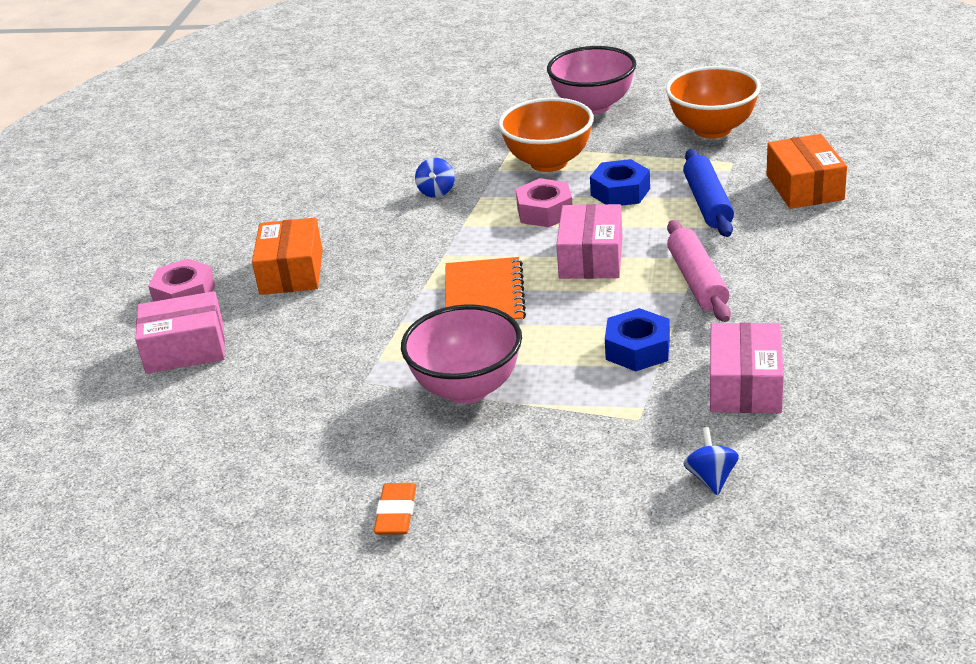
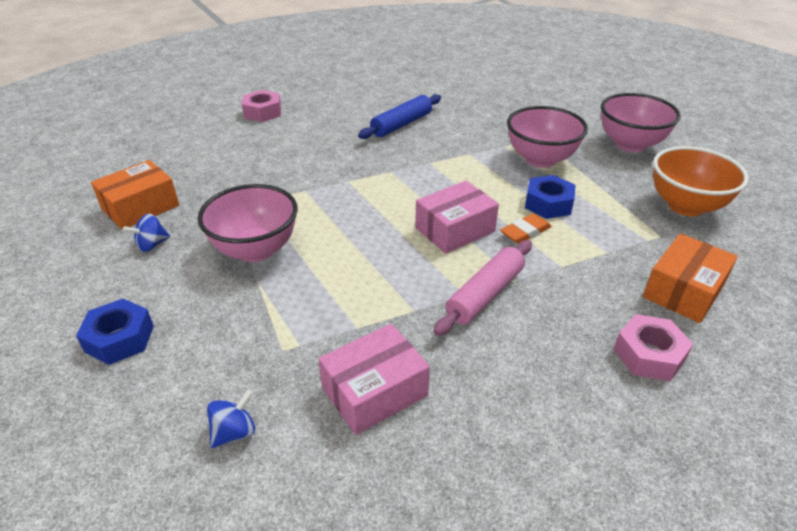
camera: 45 degrees right, 5 degrees up
(185, 349) = (214, 136): pink box -> none
(291, 272) = (316, 131): orange box -> orange box (140, 207)
(396, 513) = (101, 286): orange eraser -> orange eraser (525, 232)
(436, 192) = (453, 137): blue spinning top -> blue spinning top (152, 245)
(484, 296) = (362, 207): orange notebook -> none
(545, 212) = (484, 185): pink nut -> pink nut (649, 355)
(549, 162) = (540, 159): orange bowl -> pink bowl
(637, 349) = (368, 306): blue nut -> blue nut (119, 338)
(708, 203) = (590, 250): blue rolling pin -> blue rolling pin (401, 124)

